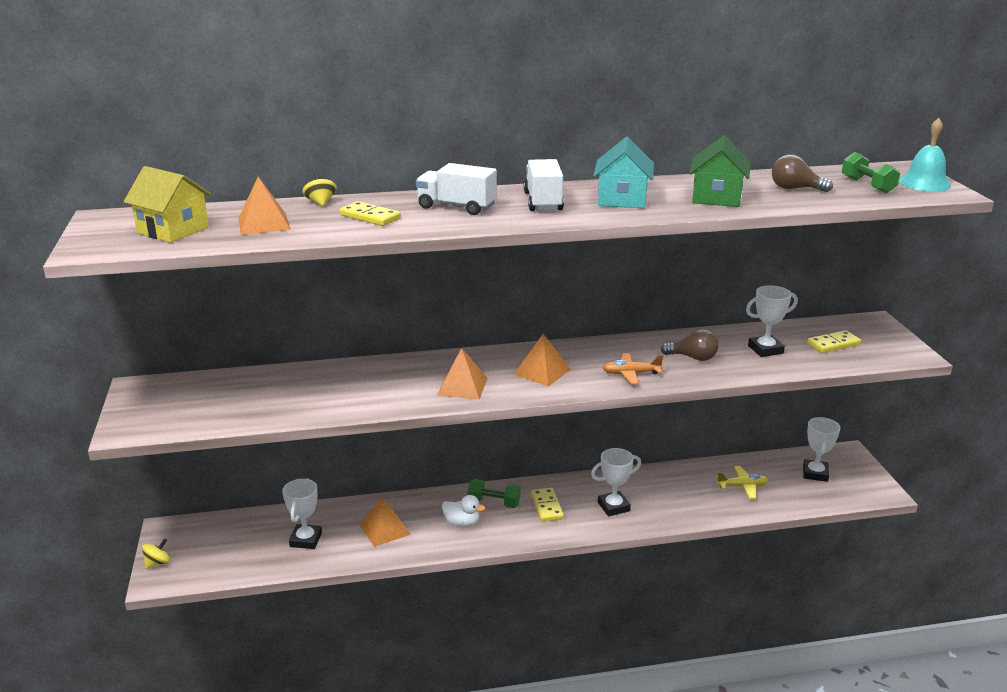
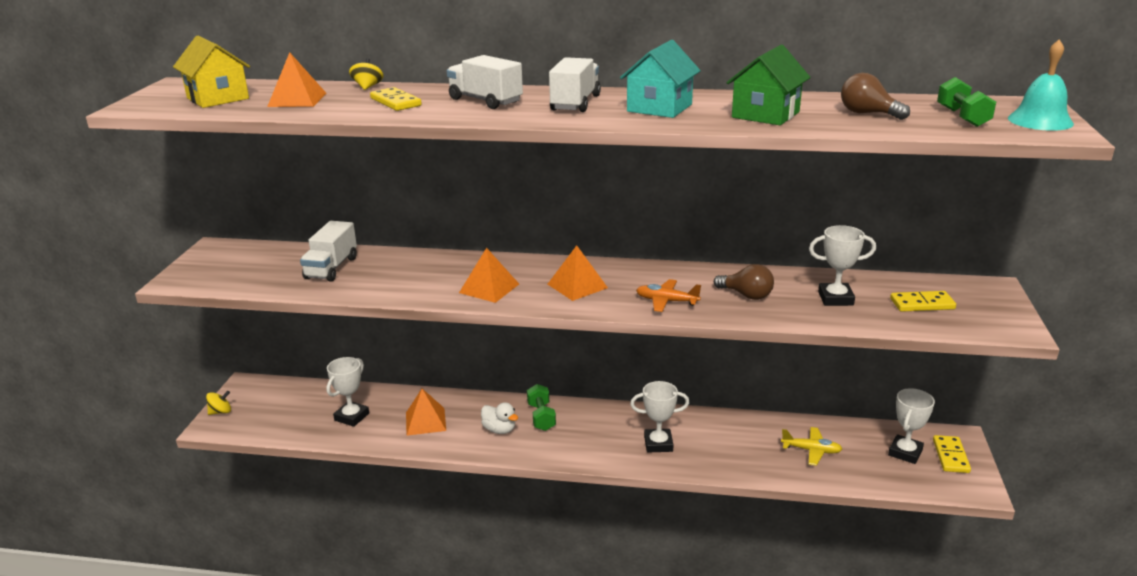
camera: 20 degrees right, 0 degrees up
(287, 390) = (331, 268): none -> white truck
(494, 503) = (541, 417): green dumbbell -> green dumbbell turned 45 degrees clockwise
(546, 506) = (590, 430): yellow domino -> yellow domino (950, 456)

